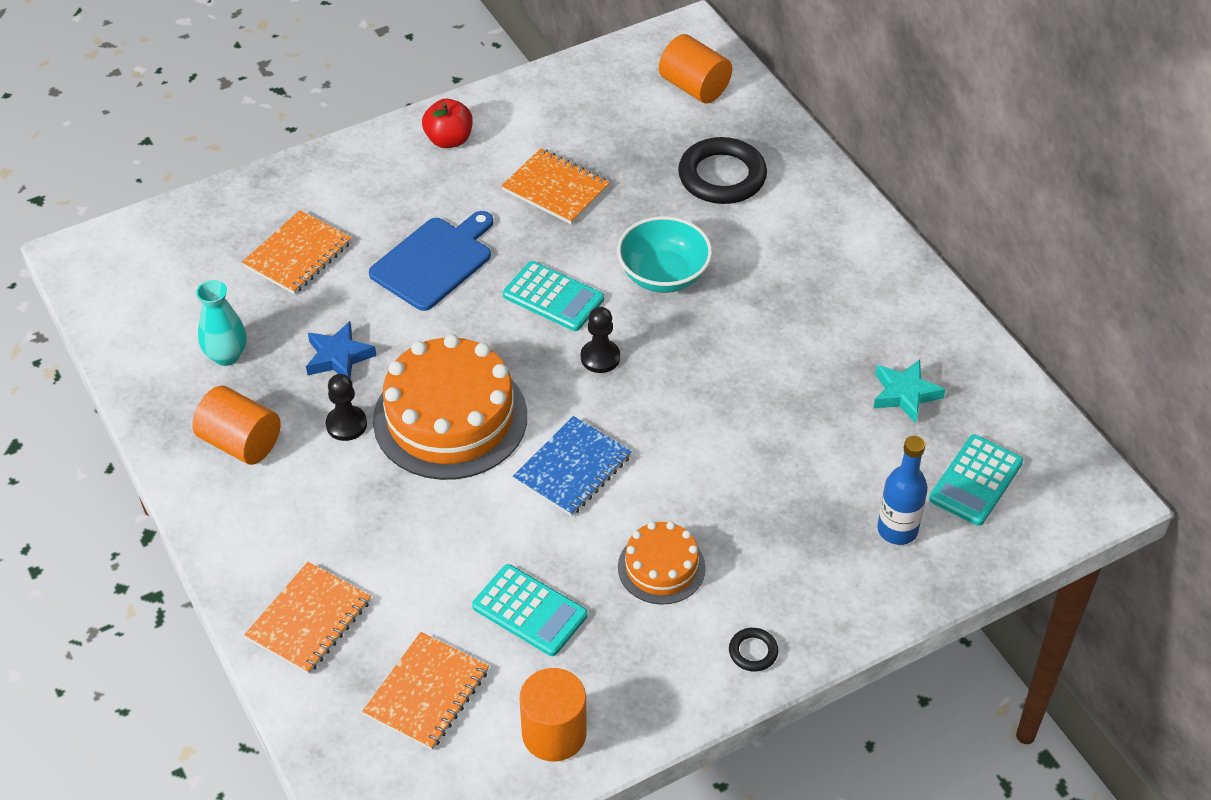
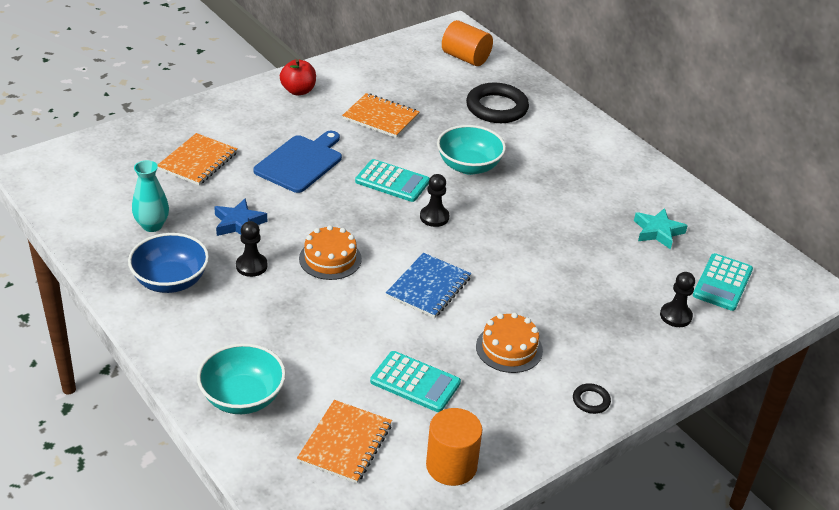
camera: 10 degrees left, 10 degrees down
(240, 443) = (171, 281): orange cylinder -> blue bowl
(309, 620) = (242, 397): orange notebook -> turquoise bowl
(450, 418) = (330, 259): orange cake -> orange cake, size x0.53
(897, 530) = (675, 316): blue bottle -> black pawn

